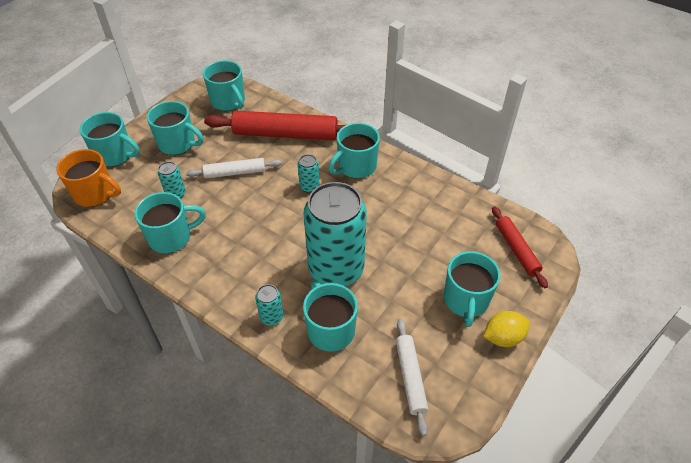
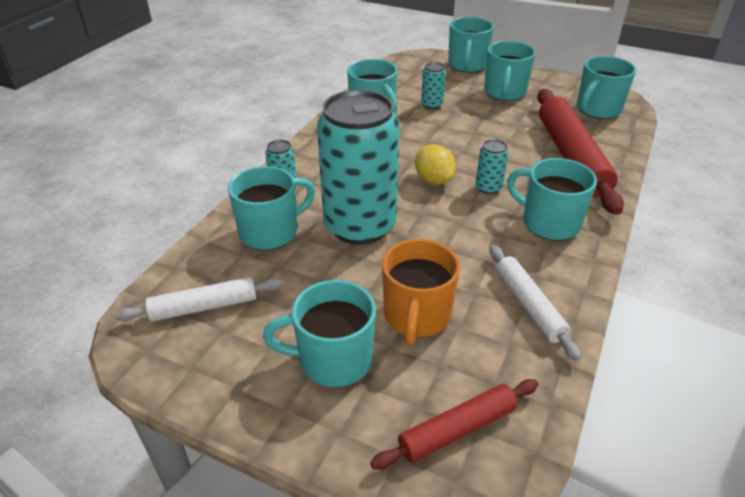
camera: 80 degrees right, 10 degrees down
(95, 194) = (412, 67): orange mug -> orange mug (416, 316)
(235, 173) = (482, 133): white rolling pin -> white rolling pin (529, 305)
(503, 337) = (270, 409): yellow lemon -> yellow lemon (433, 180)

